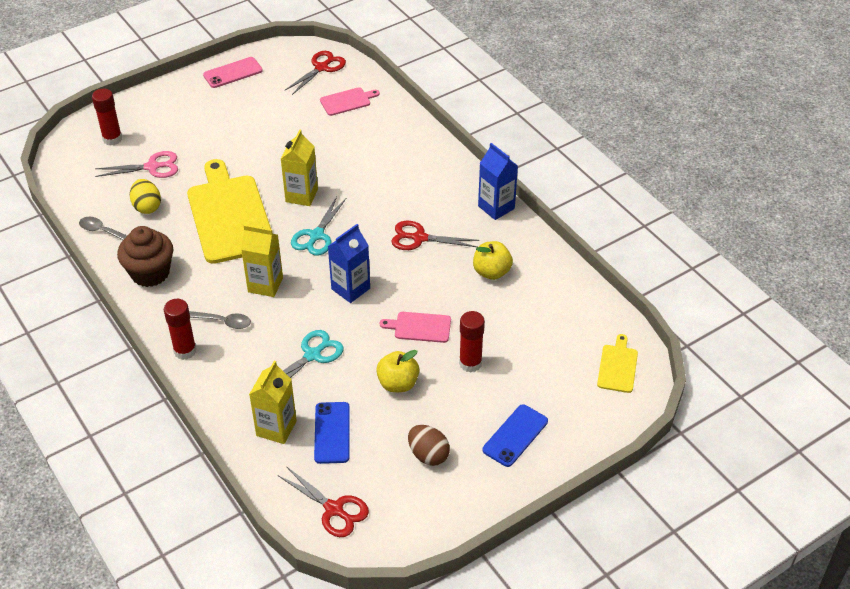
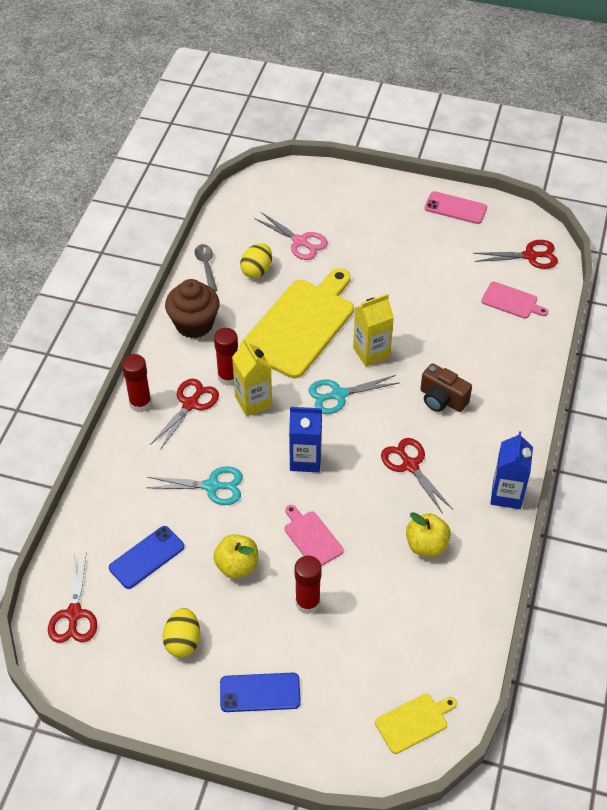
camera: 50 degrees right, 5 degrees up
(112, 139) = (302, 197): red glue stick -> red glue stick (228, 377)
(223, 322) = (190, 404): grey spoon -> red scissors
(276, 428) = (119, 517): yellow carton -> none
(385, 187) = (442, 399): none -> brown camera
(428, 455) = (183, 641): brown egg -> yellow egg

